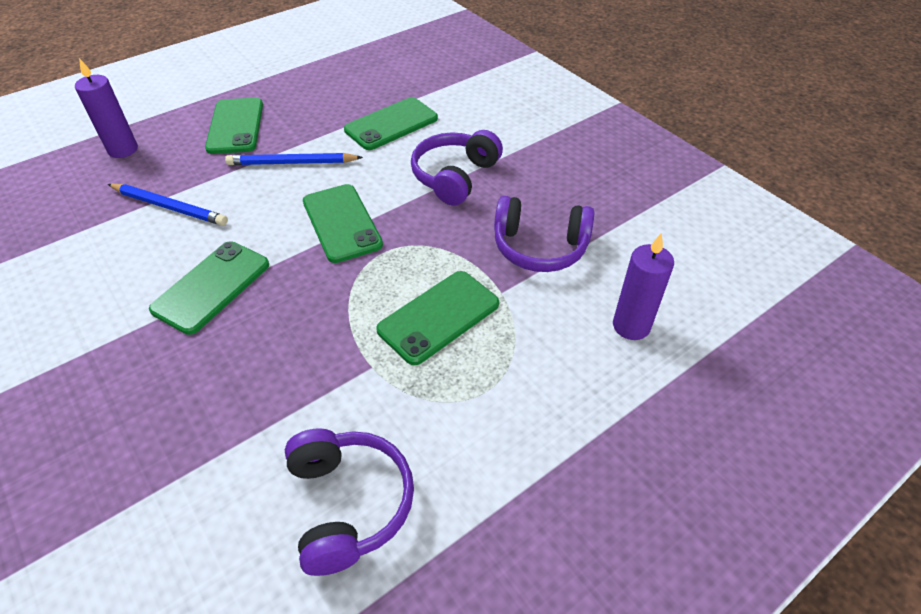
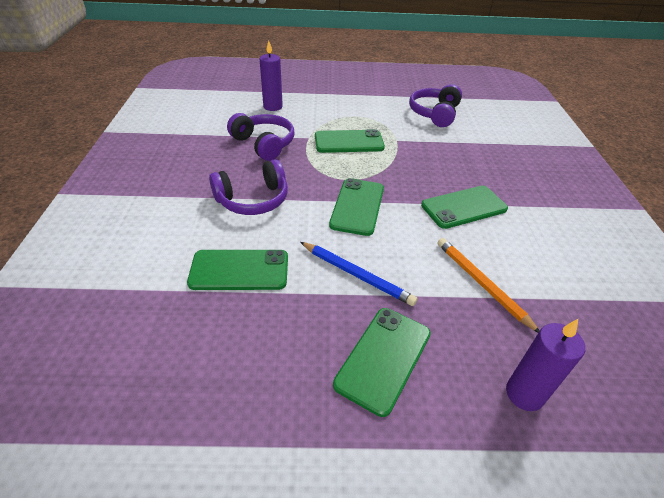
camera: 145 degrees left, 5 degrees down
(169, 207) = (481, 284): blue pencil -> orange pencil

